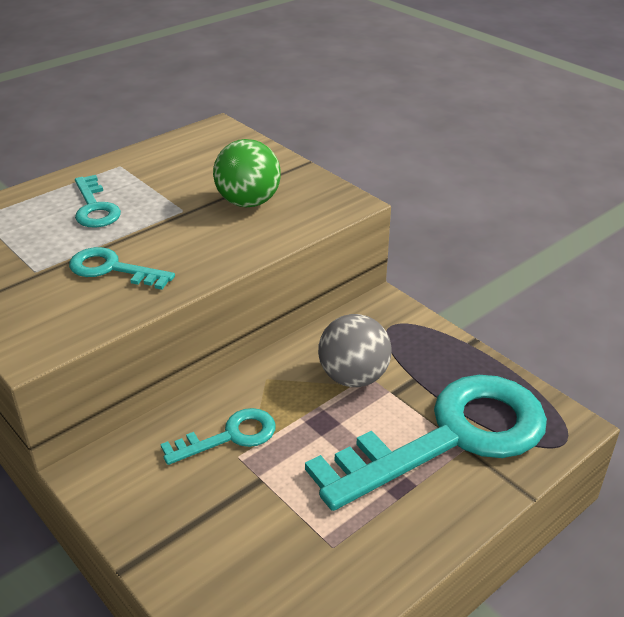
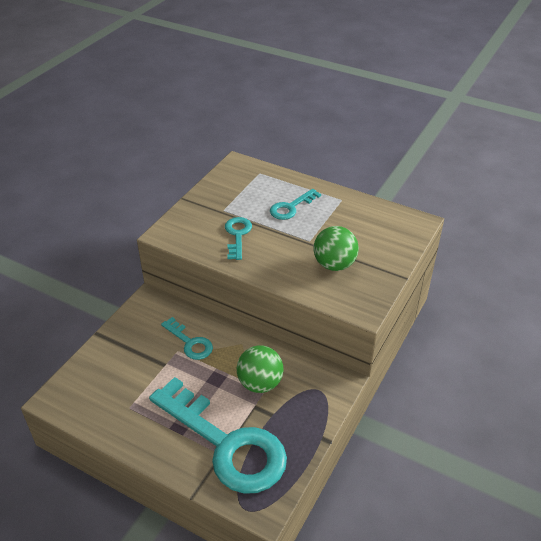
camera: 70 degrees right, 5 degrees up
(353, 377) = (260, 383): grey ball -> green ball

